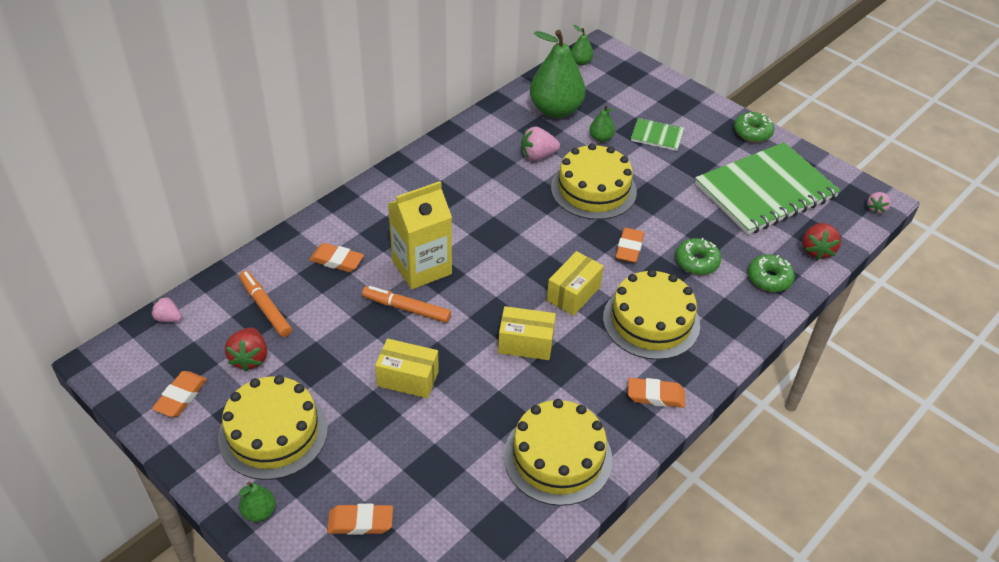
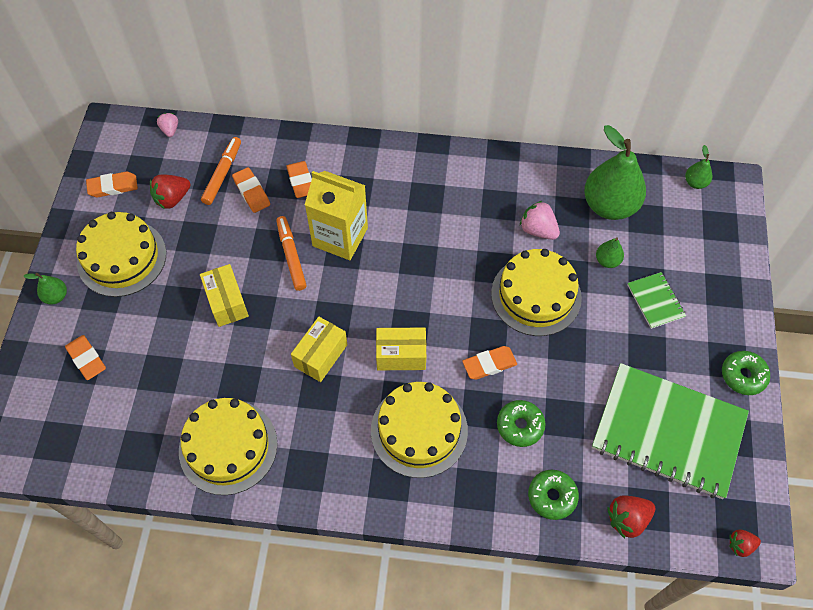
camera: 55 degrees right, 15 degrees up
(525, 343) = (321, 355): yellow box -> yellow box turned 60 degrees clockwise
(655, 396) = (340, 480): orange eraser -> orange eraser (251, 192)
(876, 209) = (740, 545): pink strawberry -> red strawberry

